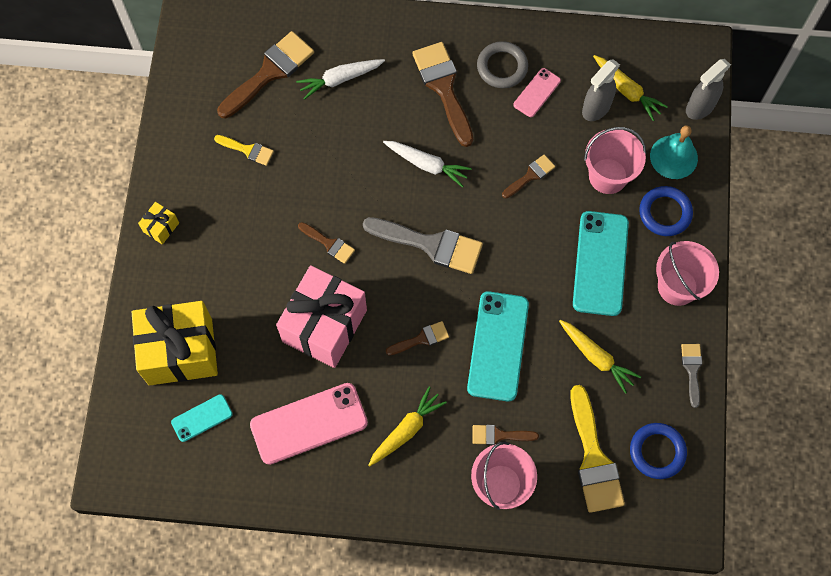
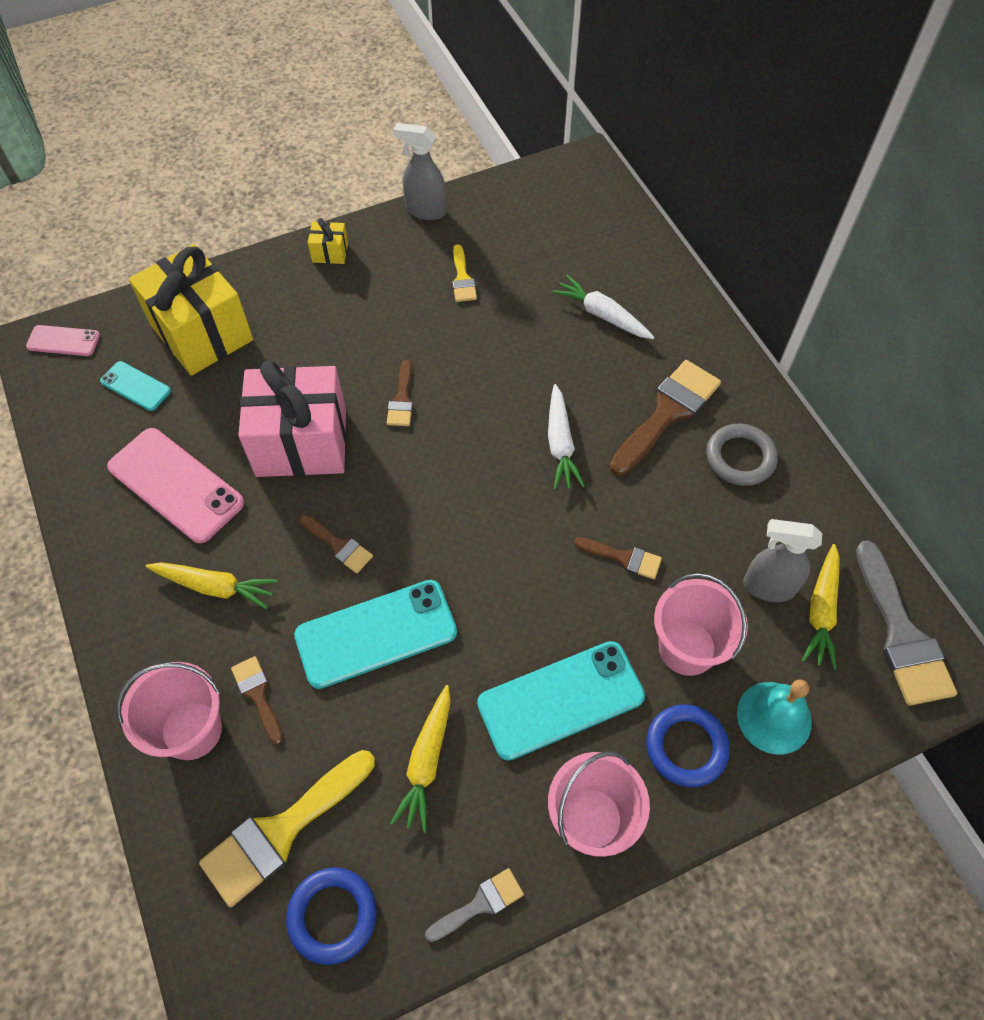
camera: 60 degrees right, 10 degrees down
(269, 72) = (563, 254): brown brush -> none
(431, 244) = (463, 497): grey brush -> grey brush (901, 634)
(537, 93) = (736, 510): pink phone -> pink phone (63, 341)
(700, 107) = (870, 715): grey spray bottle -> grey spray bottle (425, 211)

